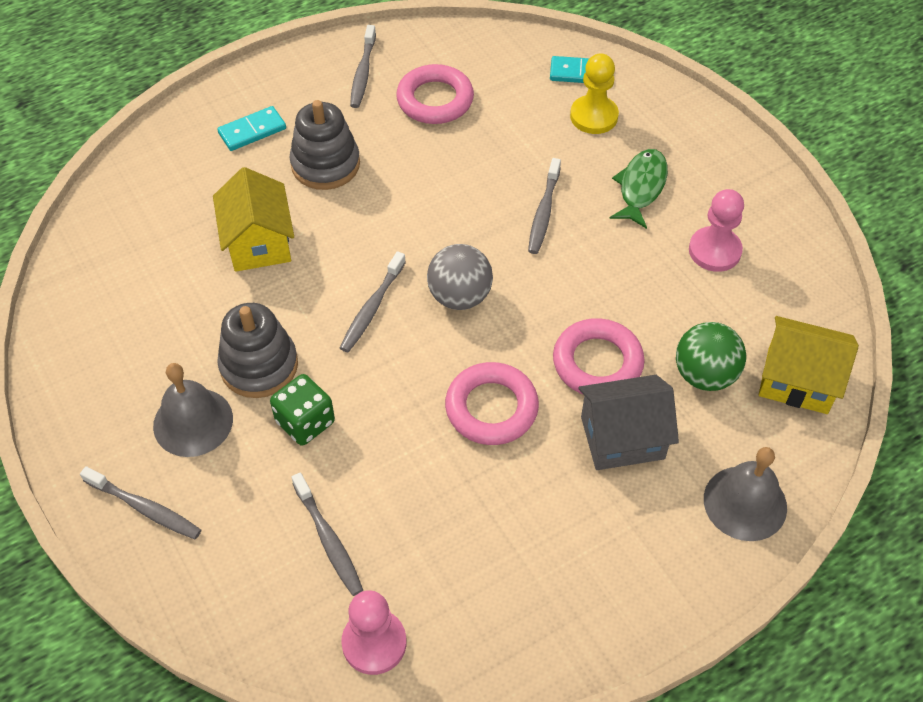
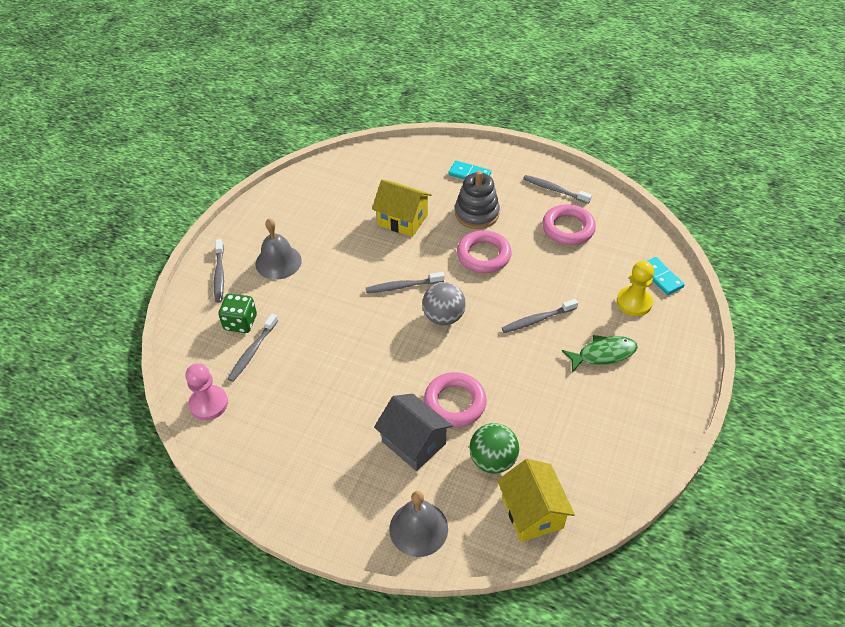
camera: 55 degrees right, 5 degrees down
(259, 242) = (402, 220): yellow house -> yellow house turned 75 degrees clockwise
(259, 366) = (330, 265): grey stacking toy -> none
(305, 422) = (312, 302): green dice -> green dice (240, 322)
(363, 73) = (554, 190): grey toothbrush -> grey toothbrush turned 60 degrees clockwise
(491, 408) = (383, 372): pink ring -> pink ring (483, 255)
(714, 251) = (591, 416): pink pawn -> none

